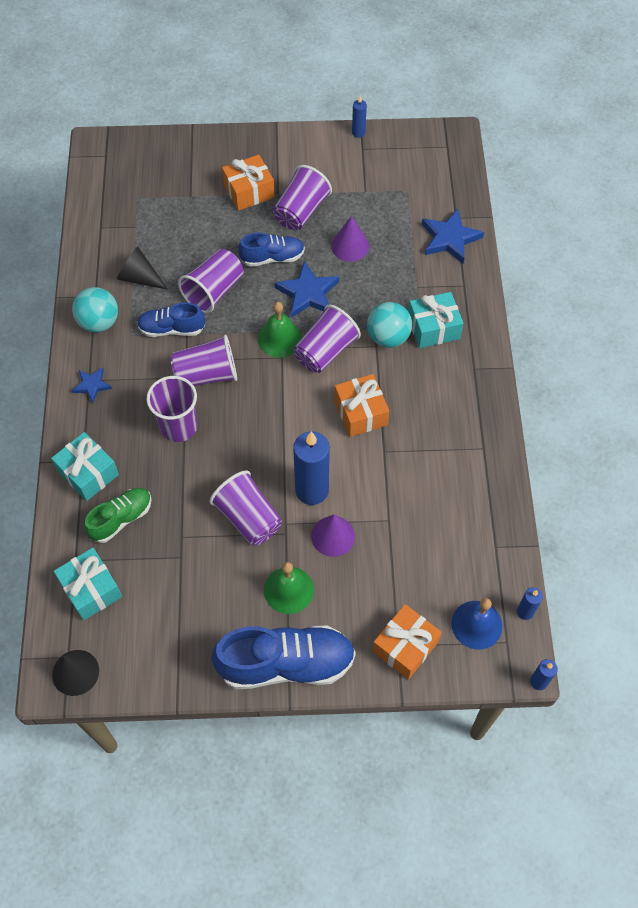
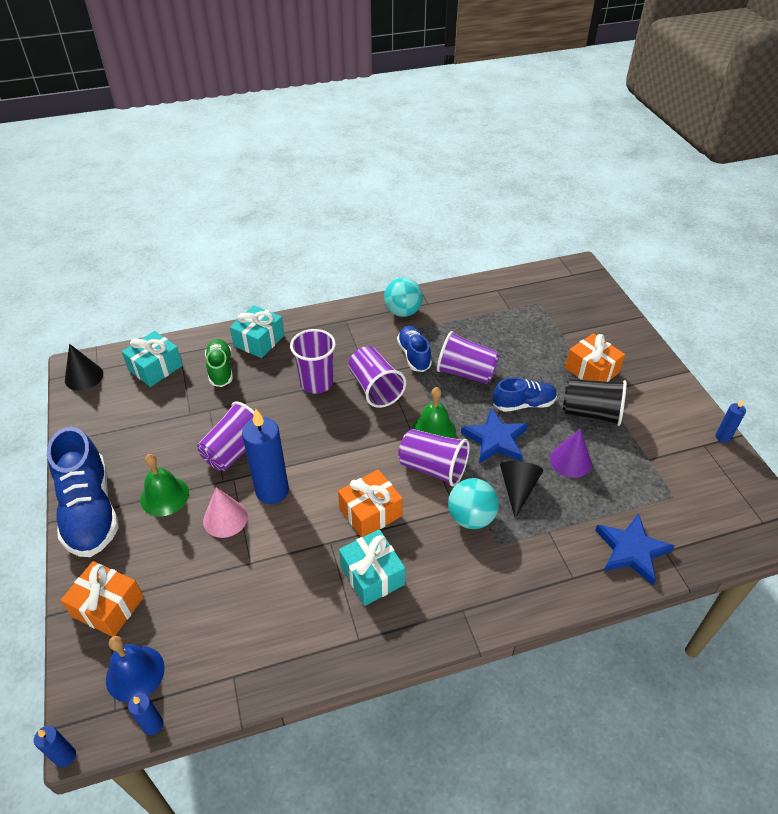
camera: 75 degrees right, 15 degrees down
(92, 385) = (341, 323): blue star -> none
(121, 519) = (220, 369): green shoe -> green shoe turned 135 degrees counterclockwise
(139, 278) = (458, 324): black cone -> black cone (517, 489)
(272, 258) = (523, 404): blue shoe -> blue shoe turned 75 degrees counterclockwise
(301, 211) = (591, 413): purple cup -> black cup
(333, 536) = (225, 518): purple cone -> pink cone
(433, 328) = (500, 558): turquoise gift -> turquoise gift (372, 575)

